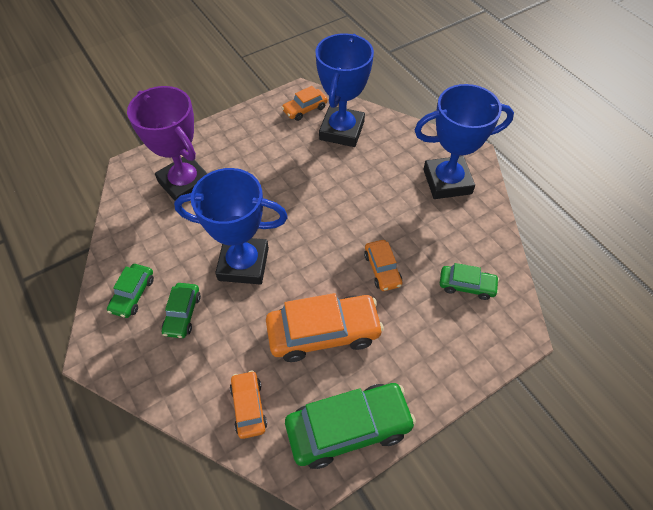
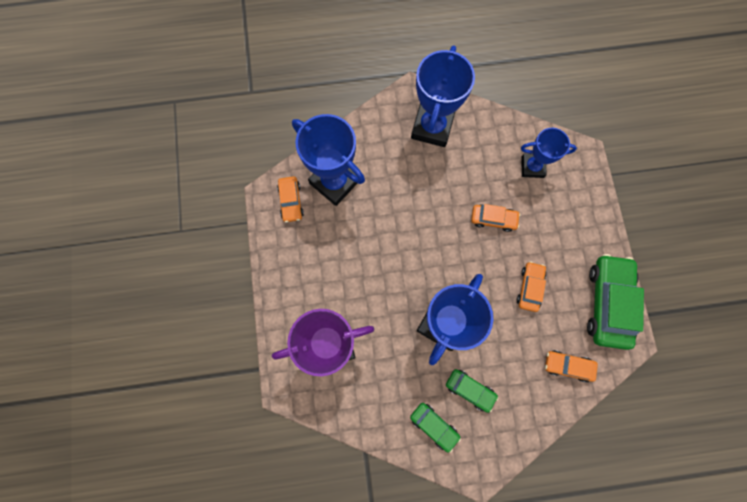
camera: 65 degrees left, 20 degrees up
(323, 332) = (529, 287): orange car -> orange car, size x0.54
(466, 285) = (532, 167): green car -> blue trophy

